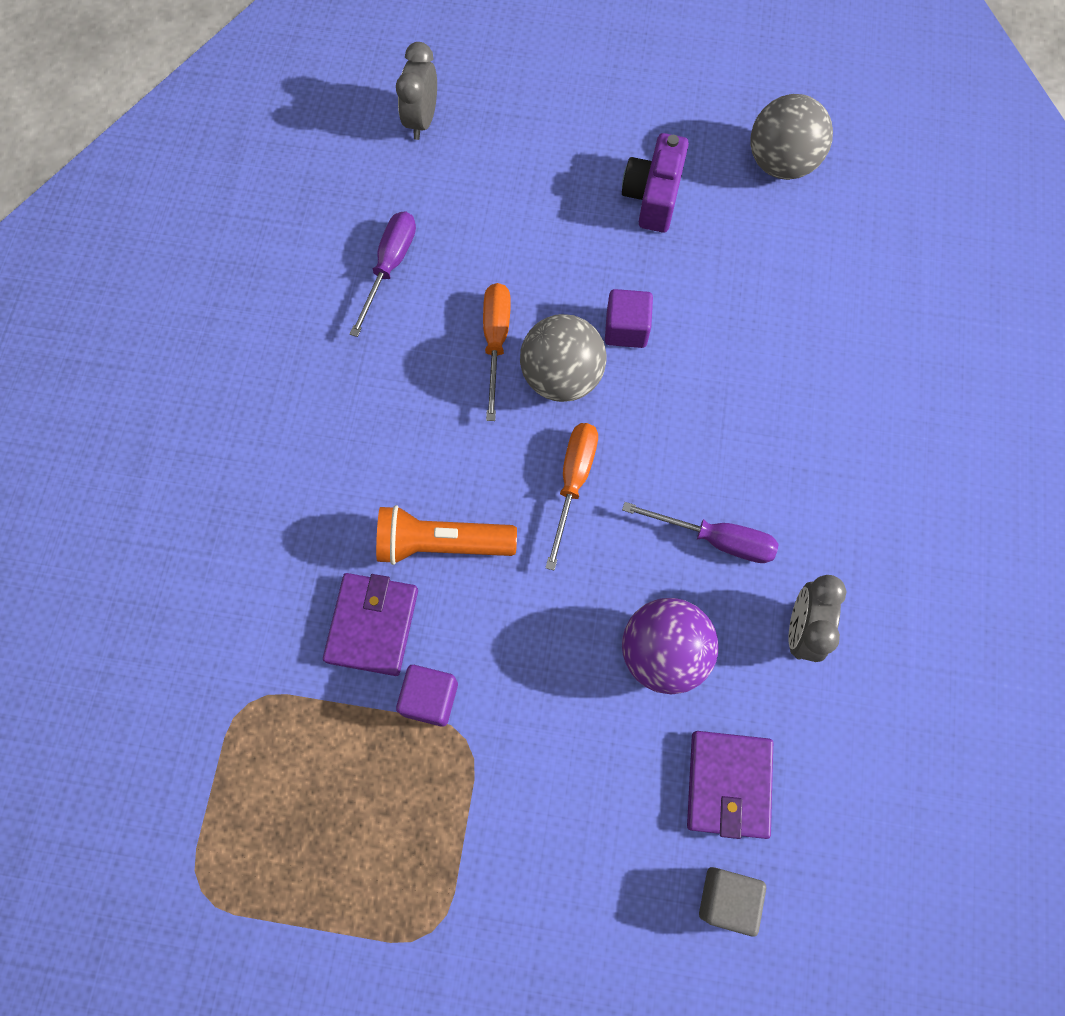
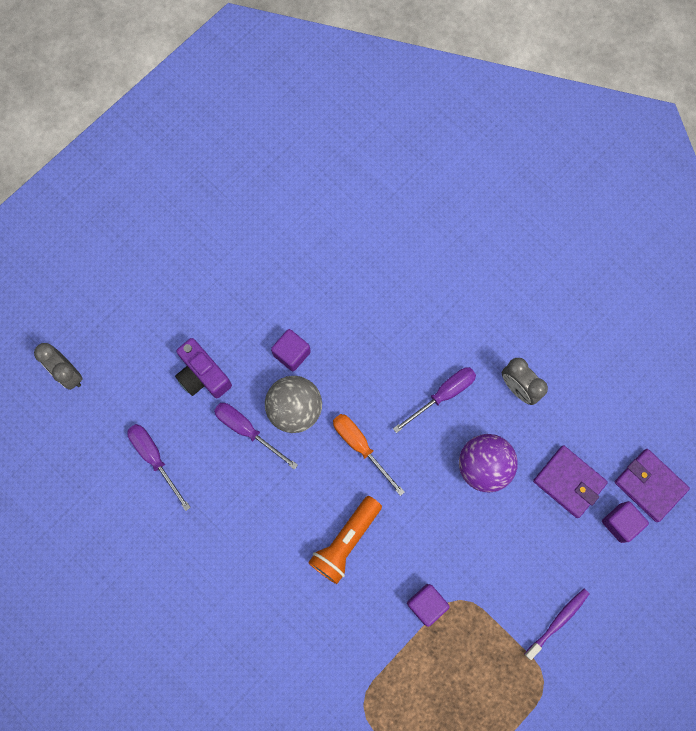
camera: 55 degrees left, 5 degrees up
(372, 625) = (366, 609): purple wallet -> purple wallet (650, 485)
(496, 342) = (247, 430): orange screwdriver -> purple screwdriver
(526, 897) = (558, 621): none -> purple toothbrush
(653, 197) = (221, 279): purple camera -> purple camera (203, 375)
(727, 898) = (620, 523): grey cube -> purple cube
(781, 163) = (252, 194): grey ball -> none

